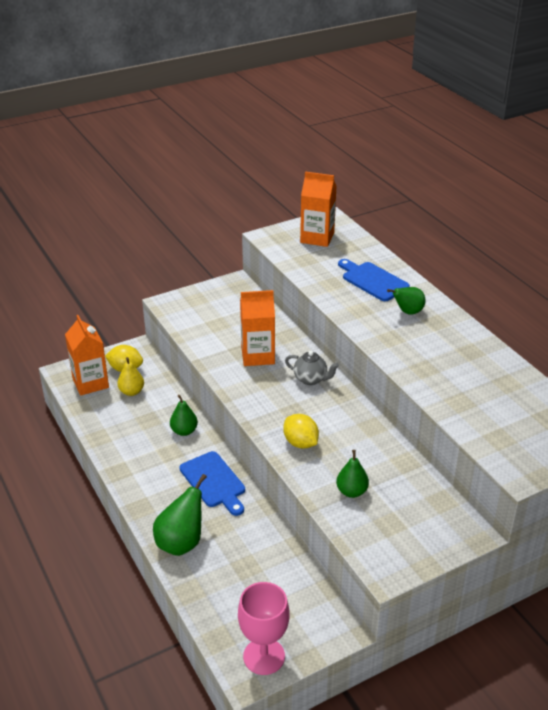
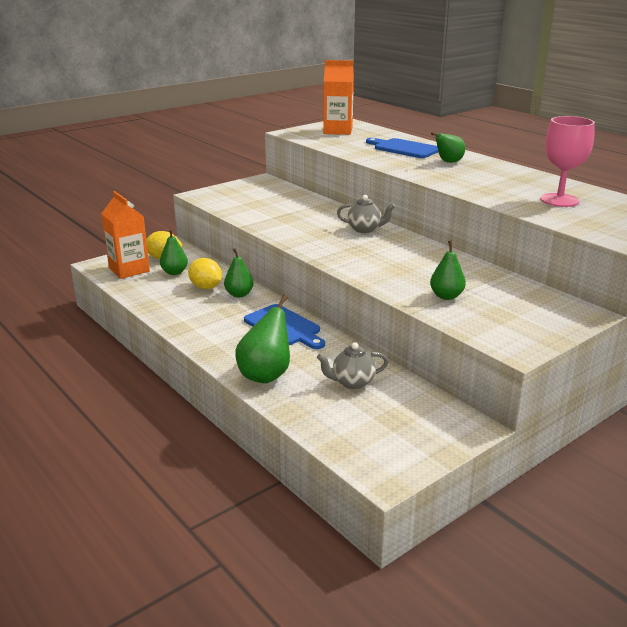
camera: 10 degrees left, 10 degrees down
(131, 392) = (174, 272): yellow pear -> green pear
(253, 563) = (352, 382): none -> grey teapot
(258, 356) = (304, 219): orange carton -> none
(264, 656) = (397, 457): pink goblet -> pink goblet (559, 200)
(300, 443) = (376, 269): yellow lemon -> yellow lemon (206, 287)

